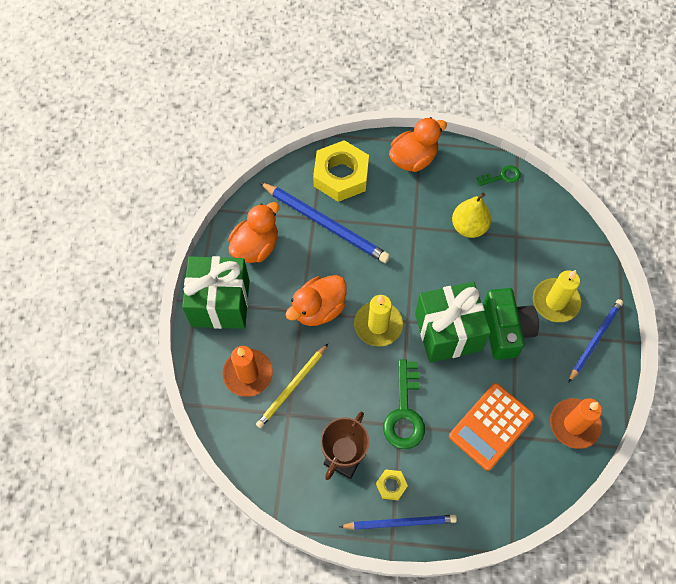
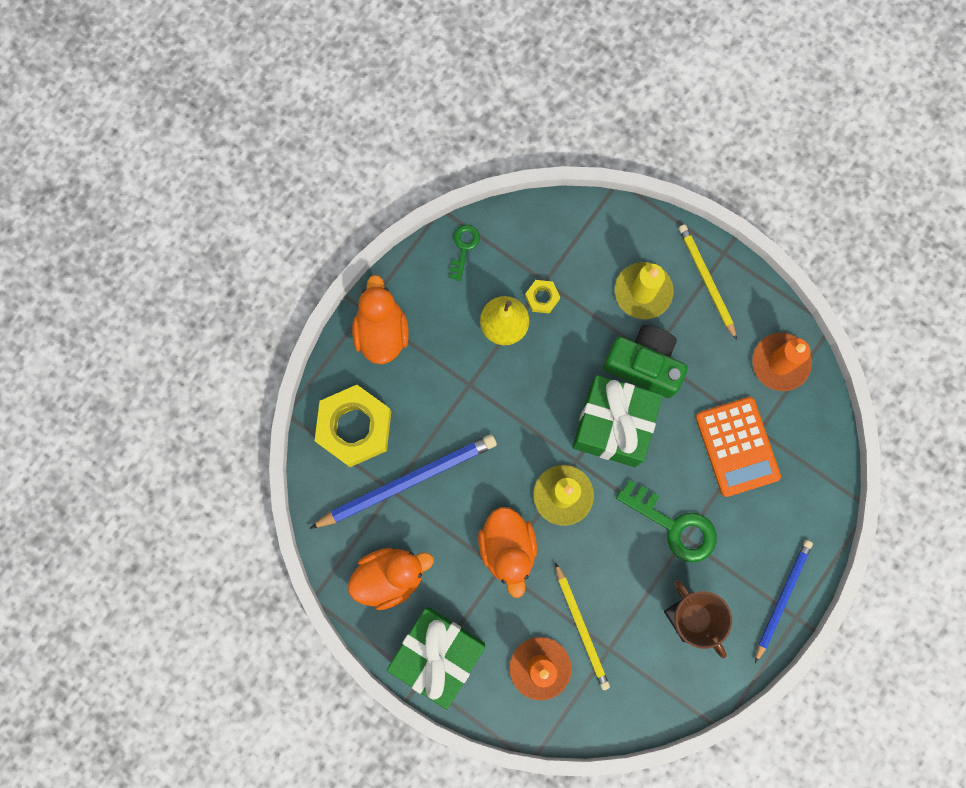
camera: 60 degrees left, 15 degrees up
(256, 246) = (390, 576): orange duck -> orange duck turned 90 degrees clockwise
(391, 485) = (741, 585): yellow nut -> yellow nut (542, 297)
(595, 340) = (706, 280): blue pencil -> yellow pencil

